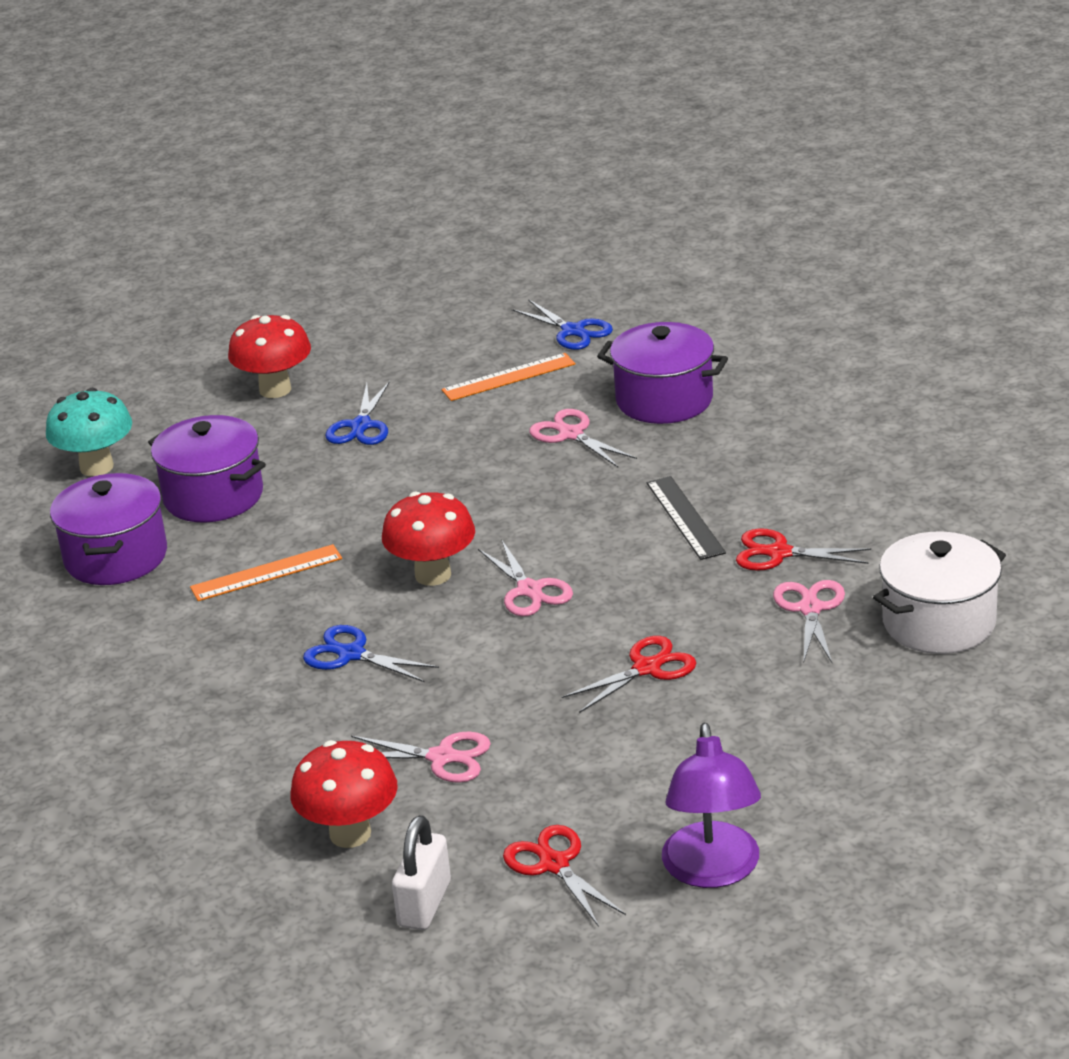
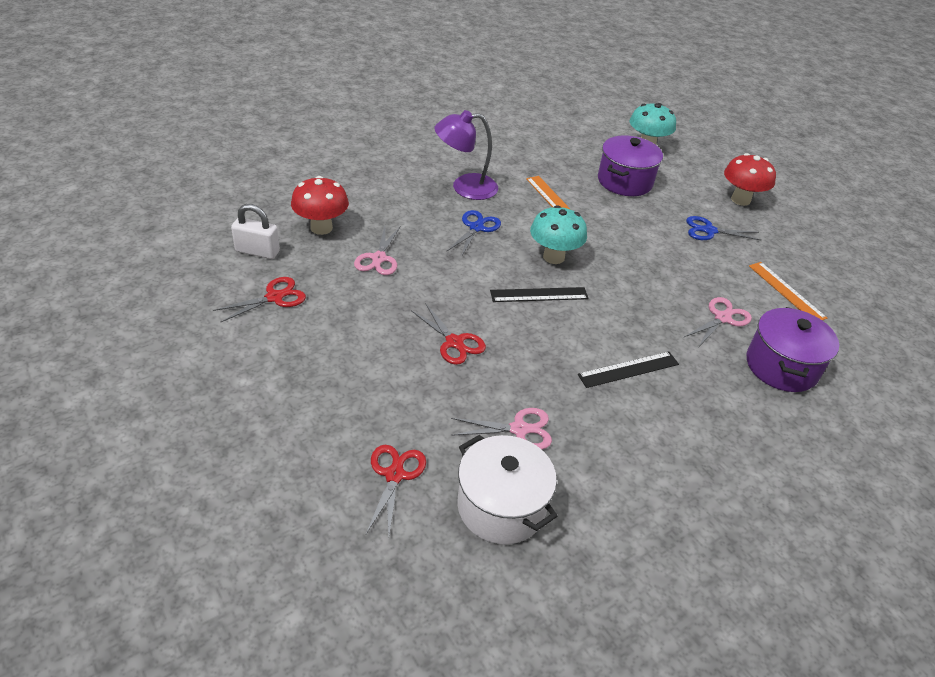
camera: 80 degrees right, 10 degrees up
(116, 557) = (564, 154): purple pot -> none
(433, 575) = (553, 257): red mushroom -> turquoise mushroom
(529, 590) = (539, 295): pink scissors -> black ruler
(573, 331) = (860, 323): blue scissors -> none
(713, 871) = (248, 361): purple lamp -> purple lamp (465, 187)
(779, 553) = (588, 417): red scissors -> red scissors (394, 475)

